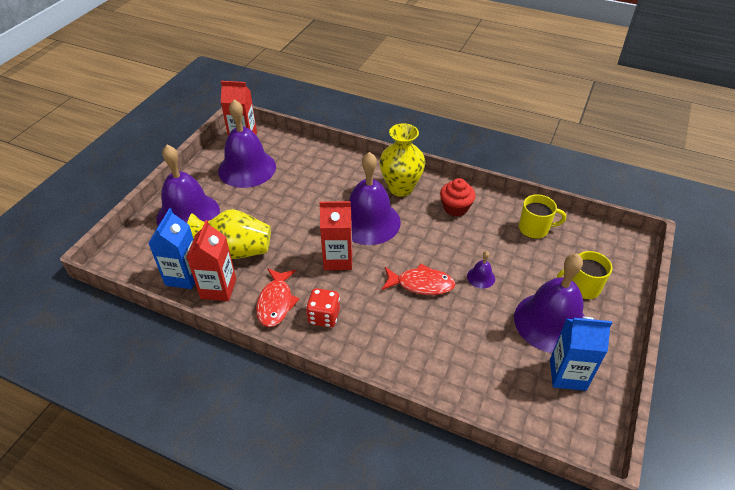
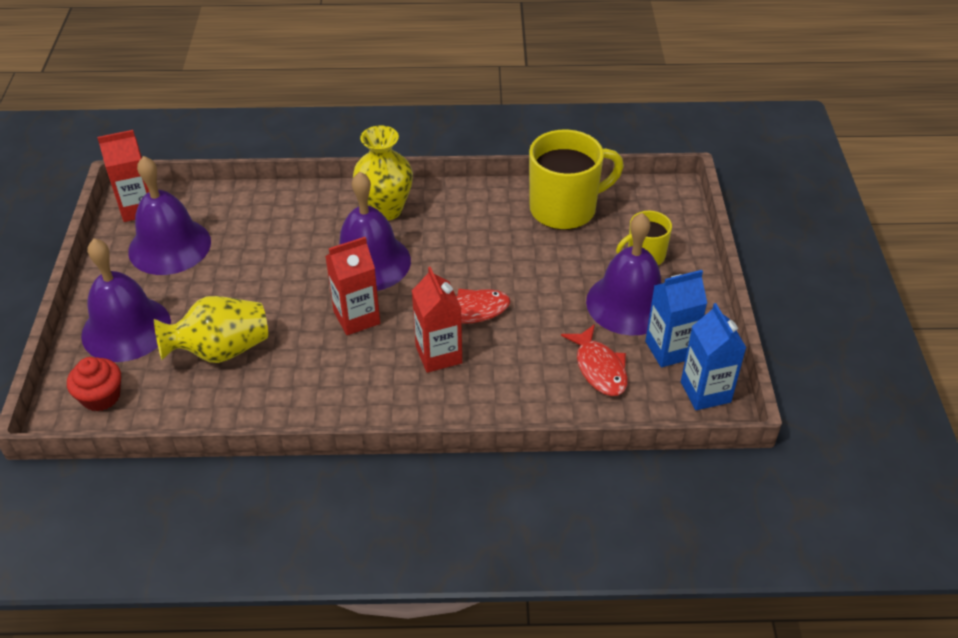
camera: 25 degrees left, 0 degrees up
(183, 276) = (172, 403): blue carton -> blue carton (705, 392)
(218, 288) = (227, 401): red carton -> red carton (438, 355)
(276, 302) = (310, 391): red fish -> red fish (599, 368)
(324, 316) = (377, 386): red dice -> none
(455, 208) = (464, 213): red cupcake -> red cupcake (101, 397)
(481, 277) = (532, 282): purple bell -> none
(534, 229) = (565, 209): yellow mug -> yellow mug, size x1.81

